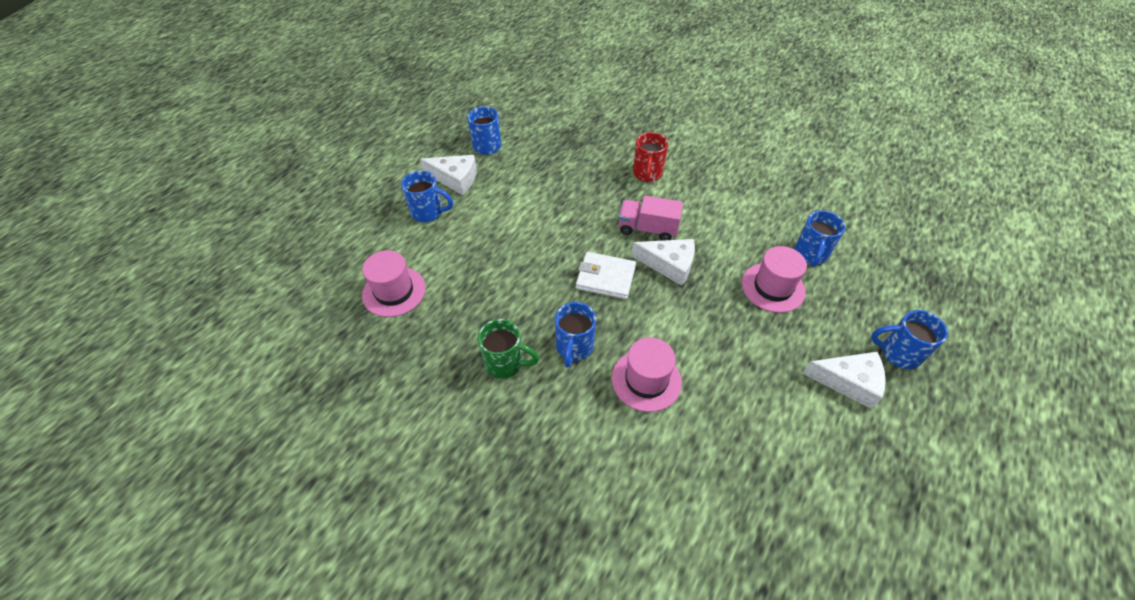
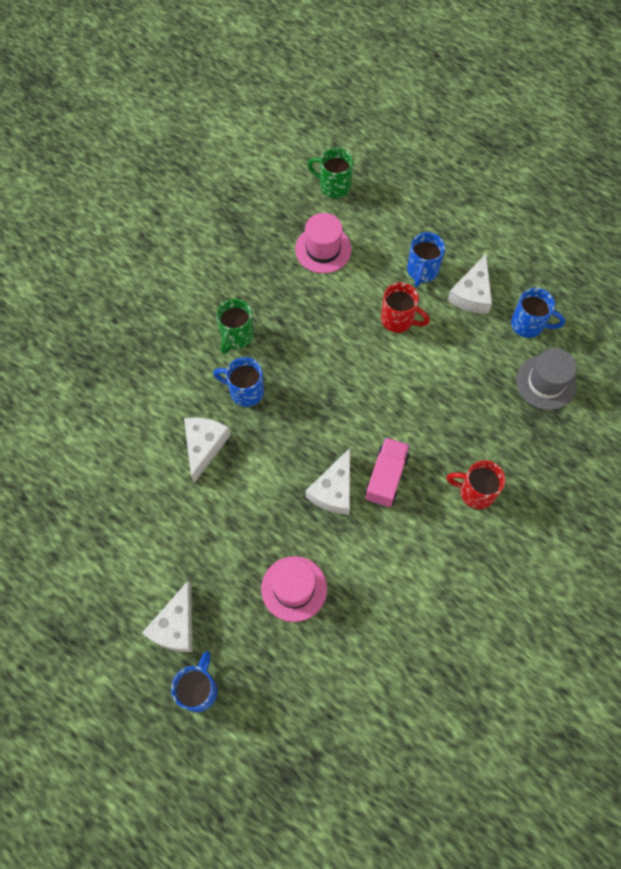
camera: 95 degrees right, 15 degrees up
(309, 287) = (334, 186): none -> green mug
(483, 227) = (398, 319): none -> red mug
(542, 136) = (546, 382): none -> grey hat
(605, 278) = (322, 427): white wallet -> none
(646, 380) = (204, 446): pink hat -> white cheese
(810, 254) = (335, 645): blue mug -> none

